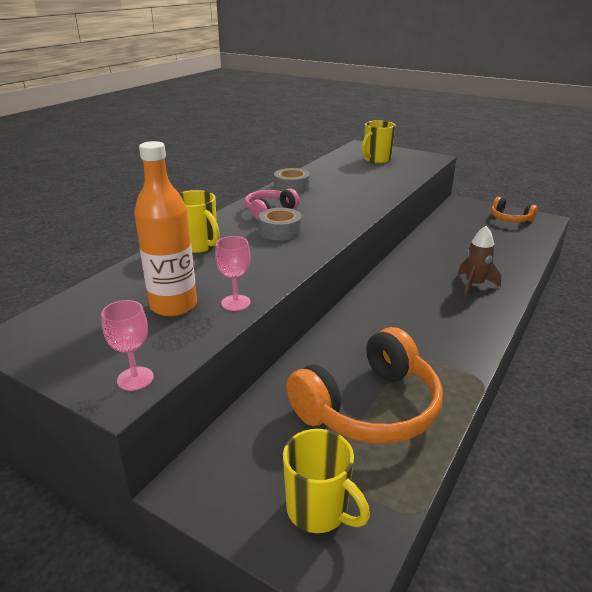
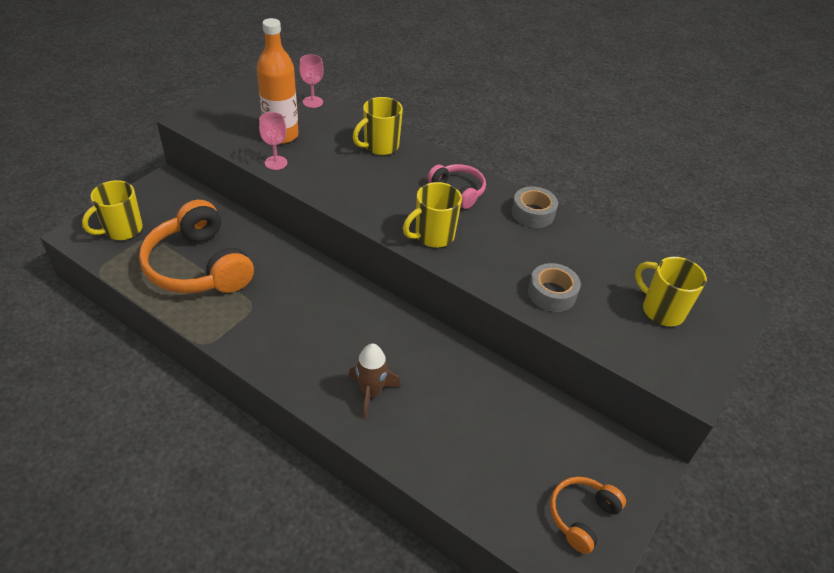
camera: 90 degrees right, 15 degrees up
(135, 378) = (201, 123): pink goblet -> pink goblet (313, 102)
(280, 231) = (405, 194): grey tape -> grey tape (552, 293)
(335, 219) = (433, 236): none -> yellow mug

